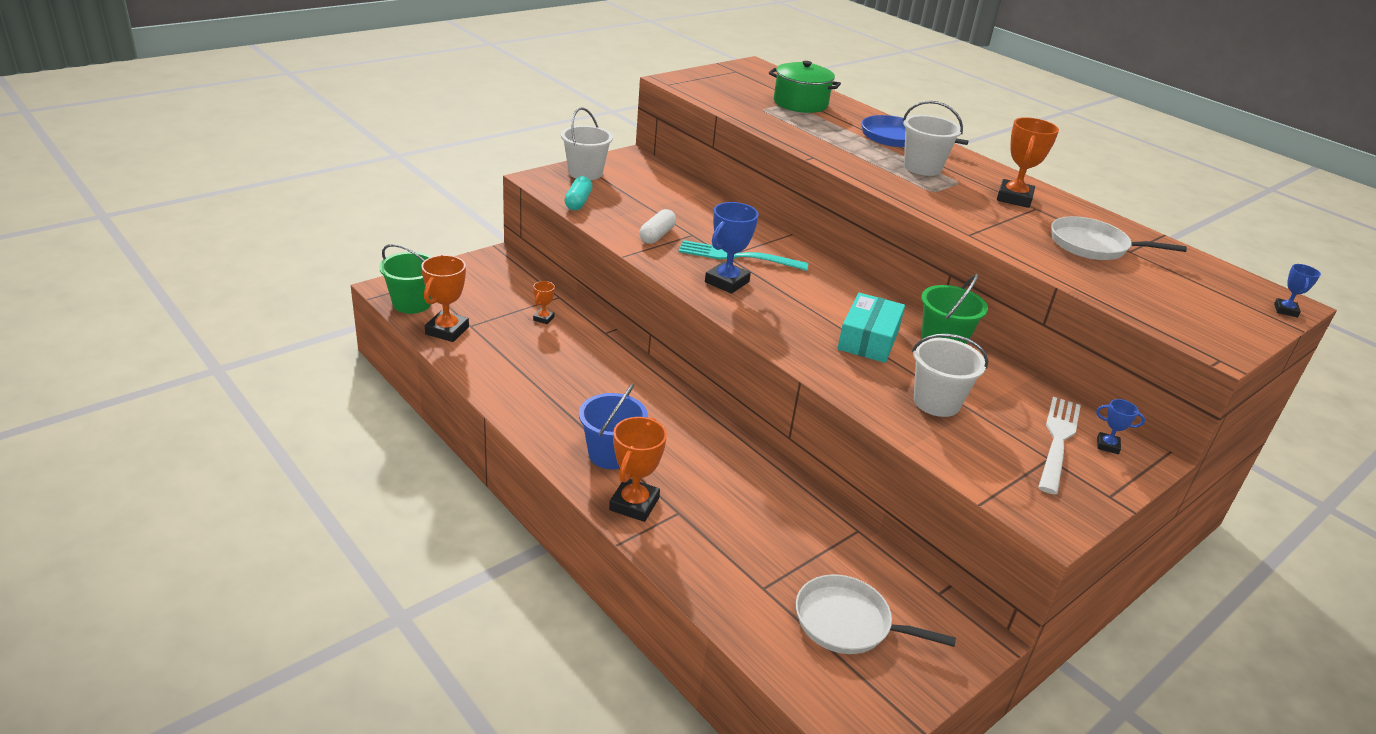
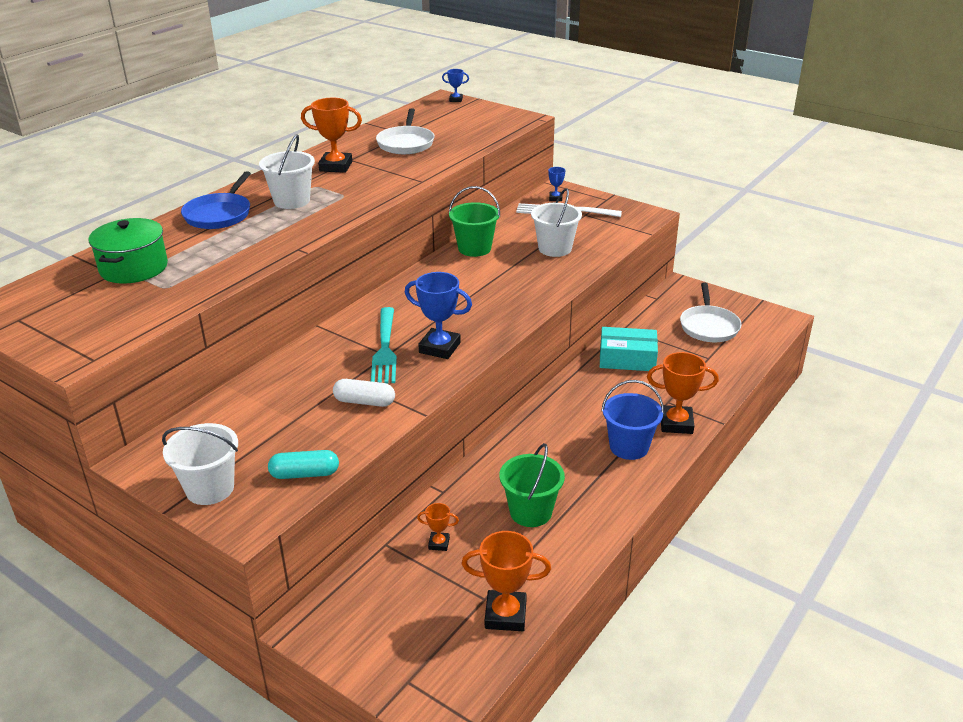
camera: 100 degrees left, 0 degrees up
(412, 303) = (463, 671): green bucket -> green bucket (530, 512)
(868, 339) = (490, 276): turquoise box -> turquoise box (627, 358)

